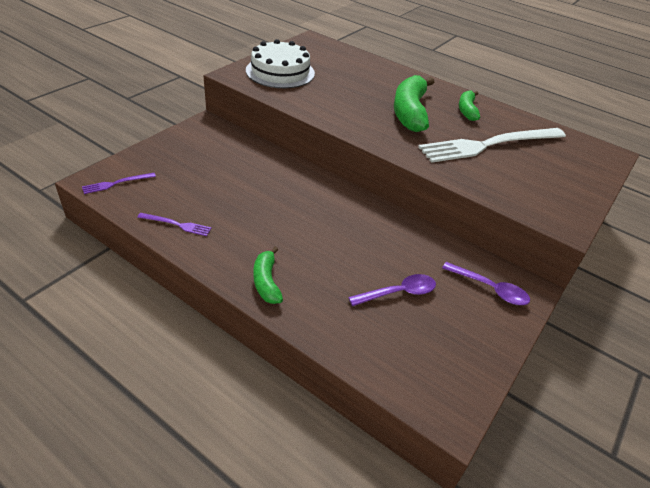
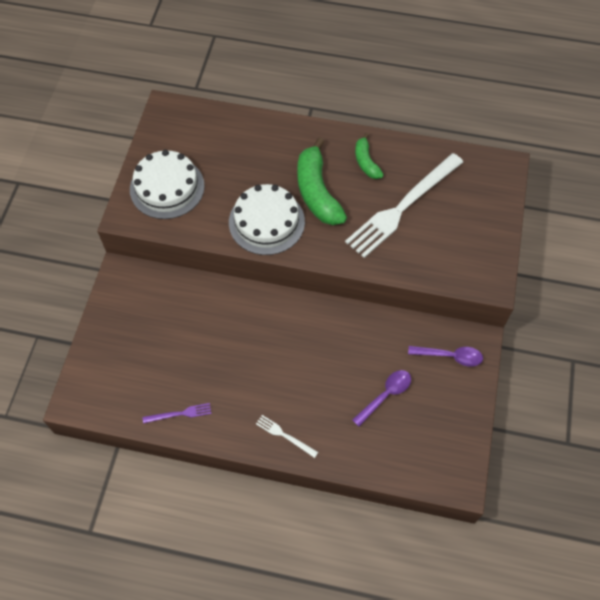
camera: 20 degrees left, 20 degrees up
(116, 183) = (97, 394): purple fork -> none
(266, 282) = (284, 435): green banana -> white fork
(351, 113) = (266, 222): none -> white cake

